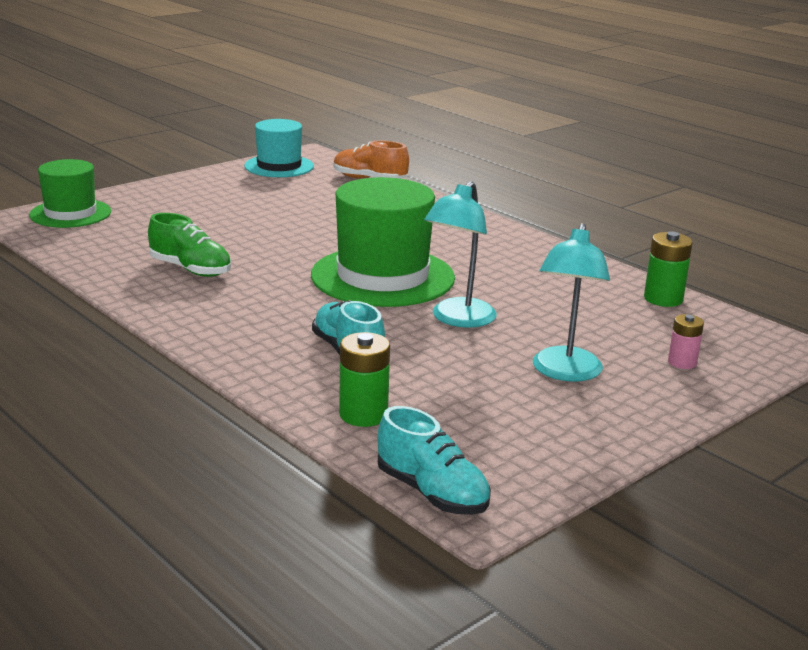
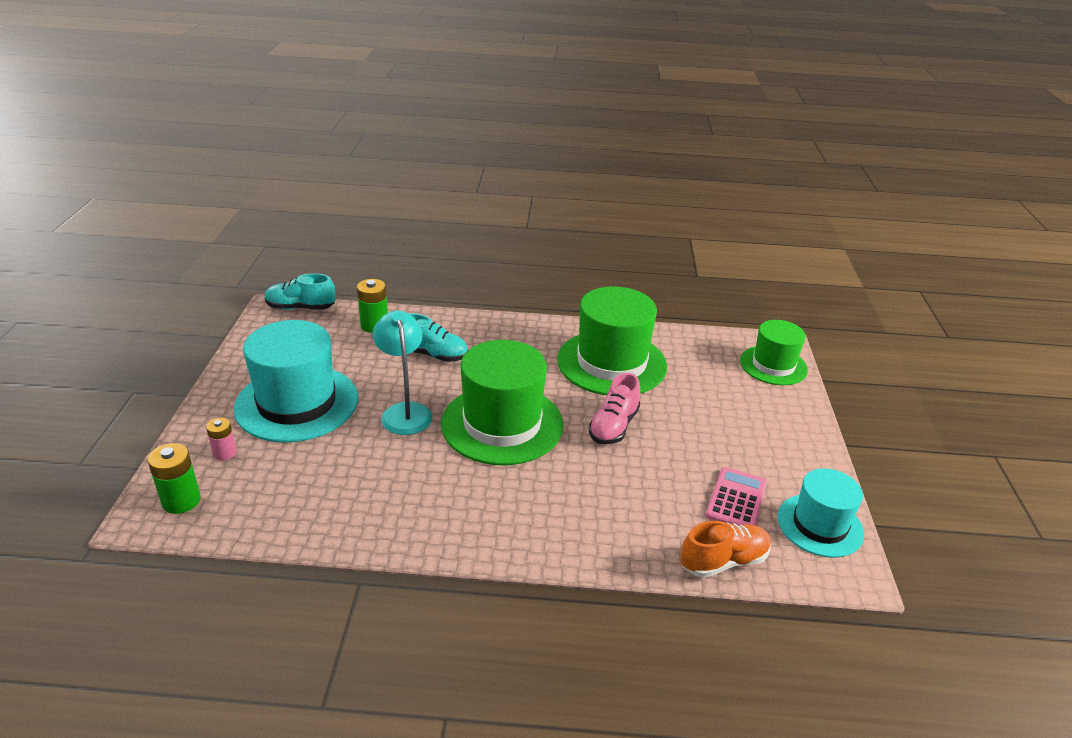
camera: 135 degrees right, 10 degrees up
(191, 269) = (611, 363): green shoe -> green hat
(294, 240) = (613, 426): none -> pink shoe
(301, 188) = (736, 499): none -> pink calculator
(565, 373) = (297, 403): turquoise lamp -> turquoise hat
(663, 299) = (278, 524): green battery -> green battery (181, 501)

